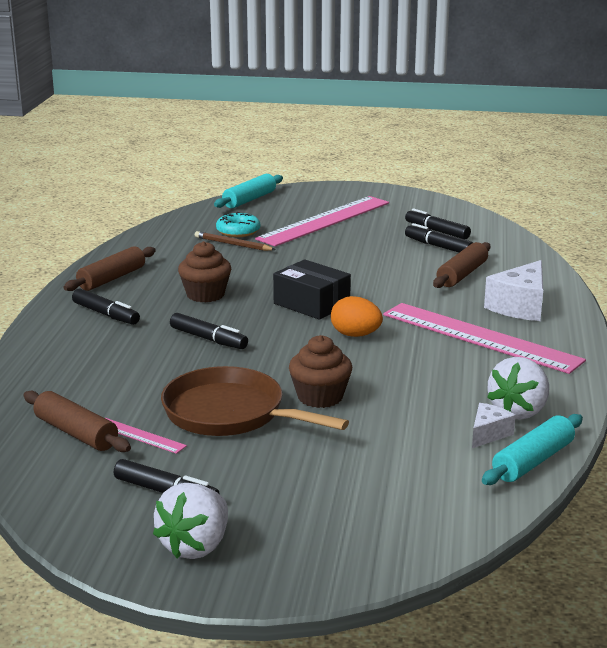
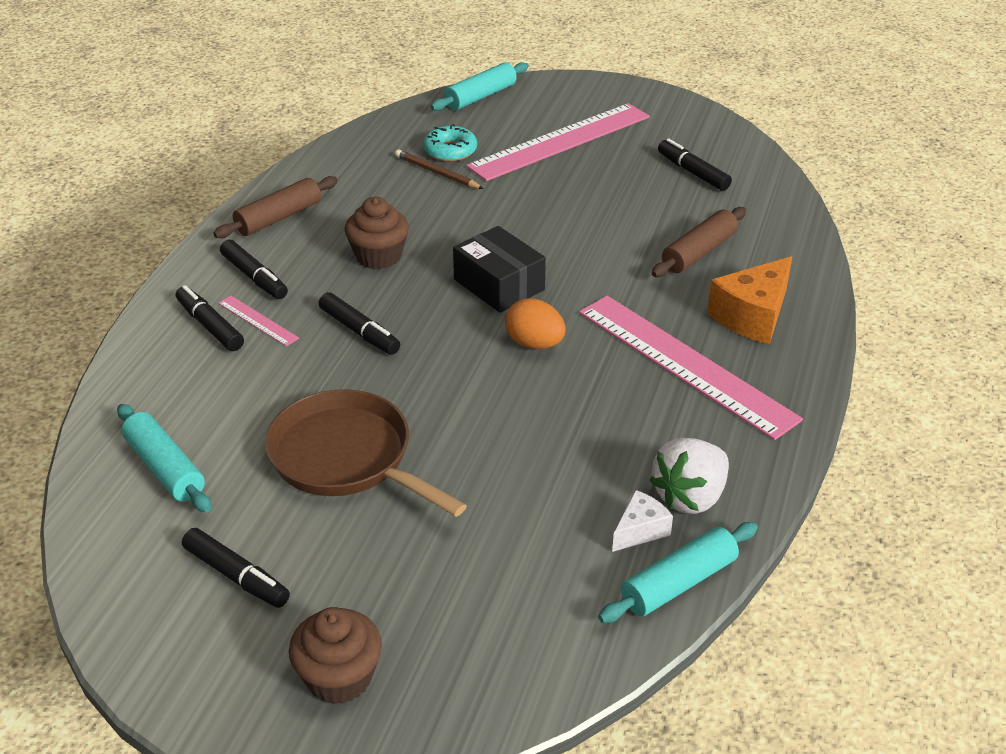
camera: 10 degrees right, 15 degrees up
(76, 433) = (165, 468): brown rolling pin -> turquoise rolling pin
(140, 435) = (234, 481): pink ruler -> pink ruler (258, 320)
(196, 546) = (244, 666): white strawberry -> none
(320, 397) = (459, 443): brown cupcake -> brown cupcake (339, 677)
(438, 246) = (686, 200): black marker -> black marker (210, 326)
(520, 307) = (752, 316): white cheese -> orange cheese

